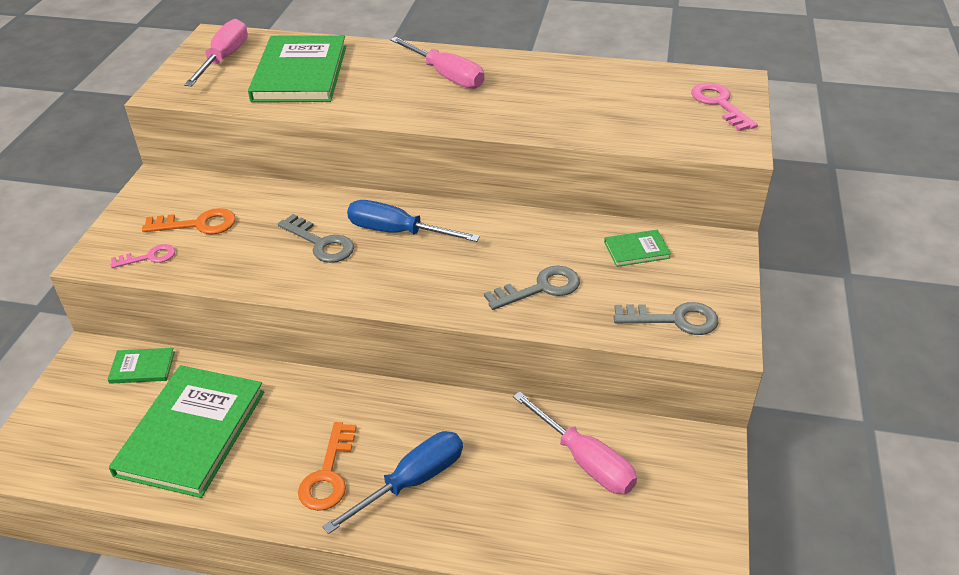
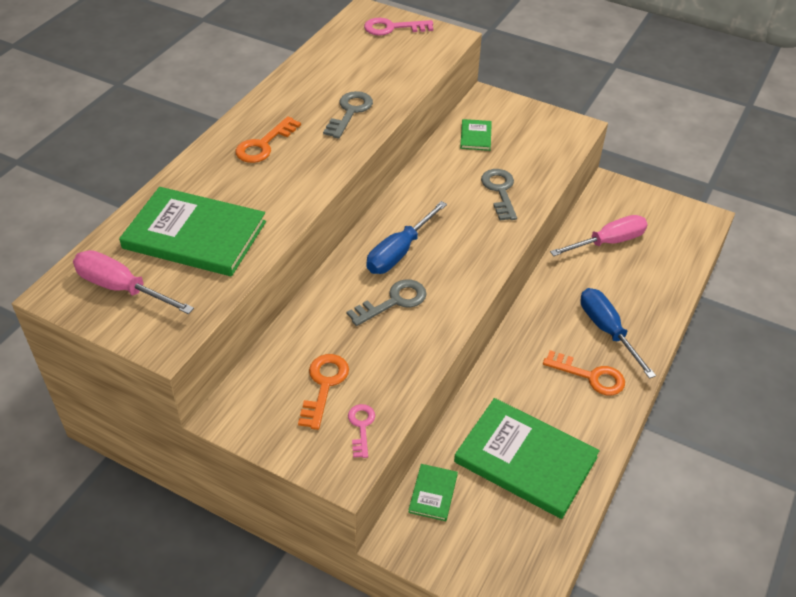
camera: 75 degrees left, 5 degrees up
(446, 76) = (264, 144): pink screwdriver -> orange key
(673, 319) = (552, 141): grey key -> grey key (350, 112)

